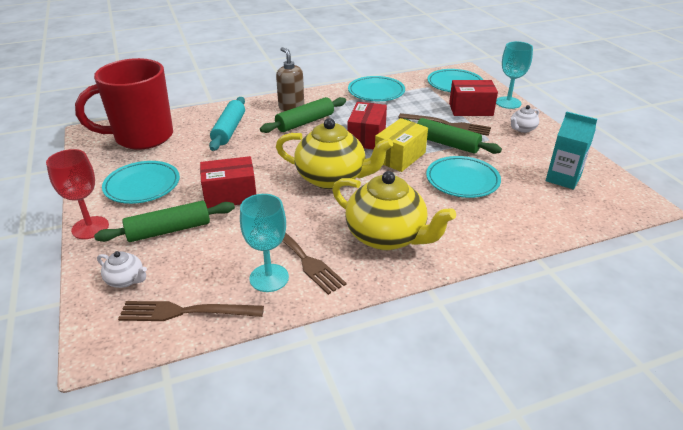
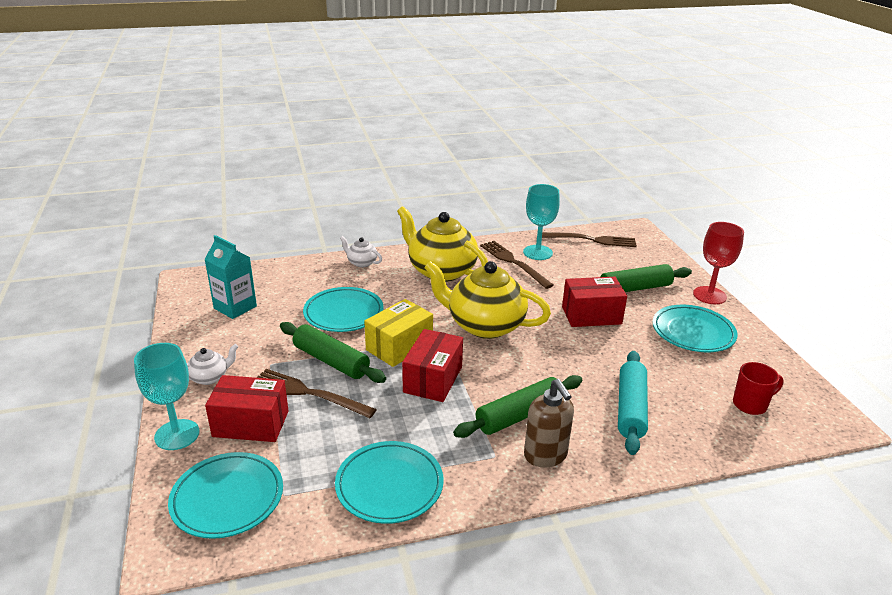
camera: 175 degrees left, 5 degrees down
(126, 280) = (646, 258): white teapot -> white teapot (361, 263)
(142, 137) = (750, 404): red mug -> red mug, size x0.41

